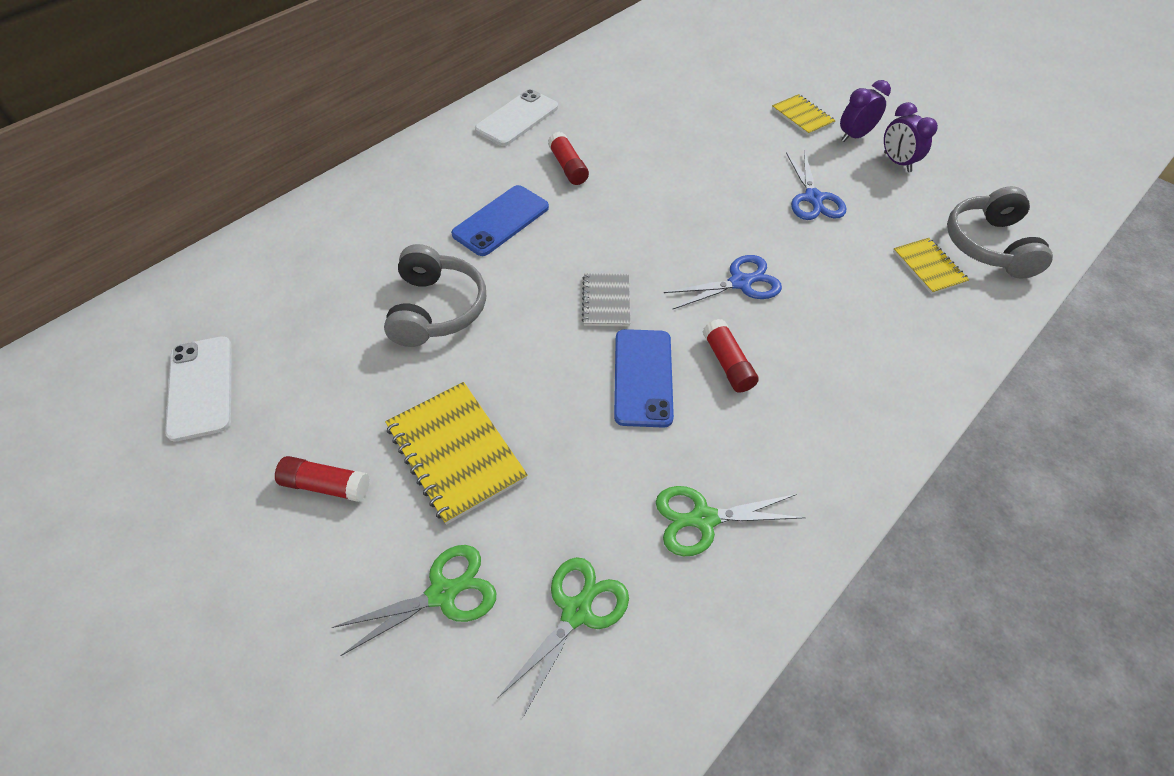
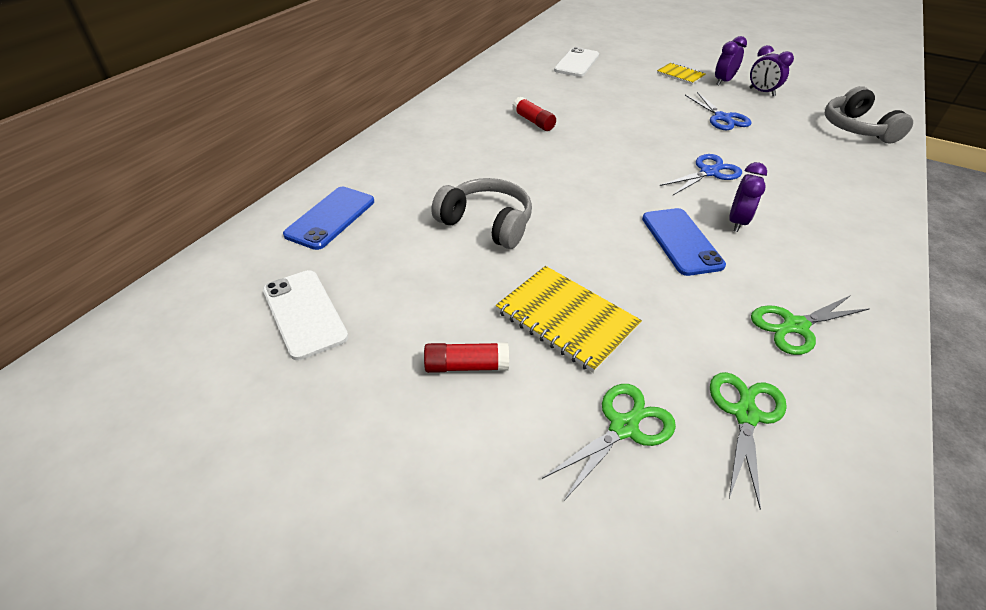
camera: 15 degrees left, 10 degrees down
(436, 309) = (486, 223): grey headphones -> grey headphones turned 45 degrees counterclockwise
(501, 221) = (502, 160): blue phone -> blue phone (330, 218)
(517, 118) = (475, 98): white phone -> white phone (577, 63)
(606, 301) = (619, 198): grey notebook -> none
(727, 363) = (737, 222): red glue stick -> purple clock
(929, 267) = (828, 145): yellow notebook -> none

